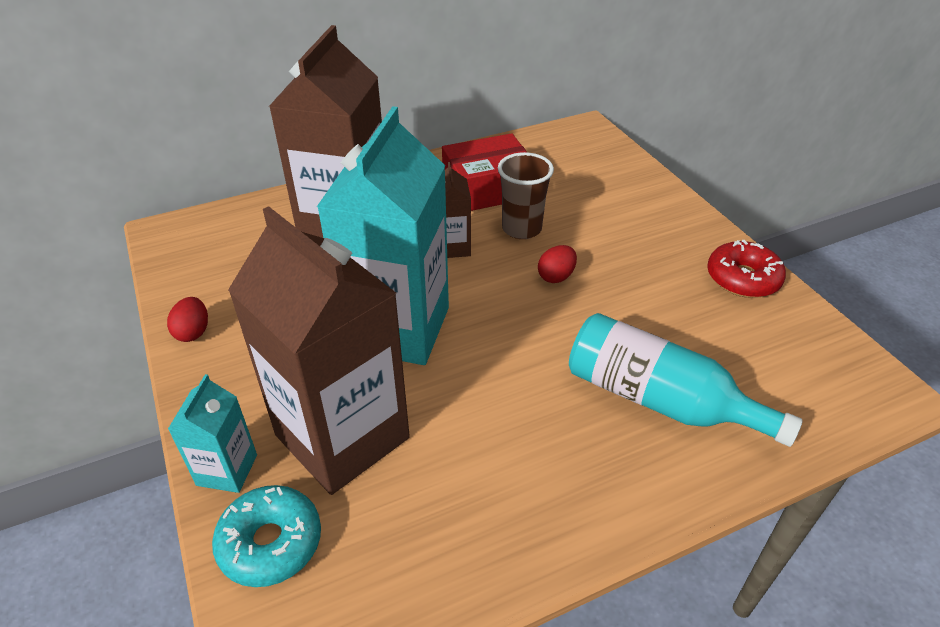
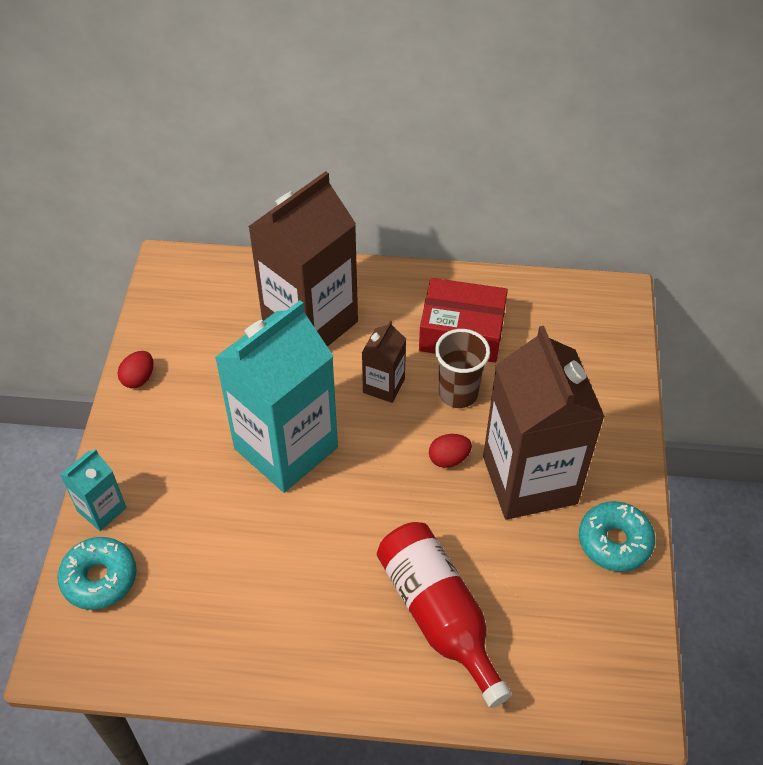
camera: 30 degrees right, 10 degrees up
(342, 436) = (189, 523): brown carton -> brown carton (529, 480)
(659, 399) = (438, 615): turquoise bottle -> red bottle
(742, 279) = (614, 542): red donut -> turquoise donut

